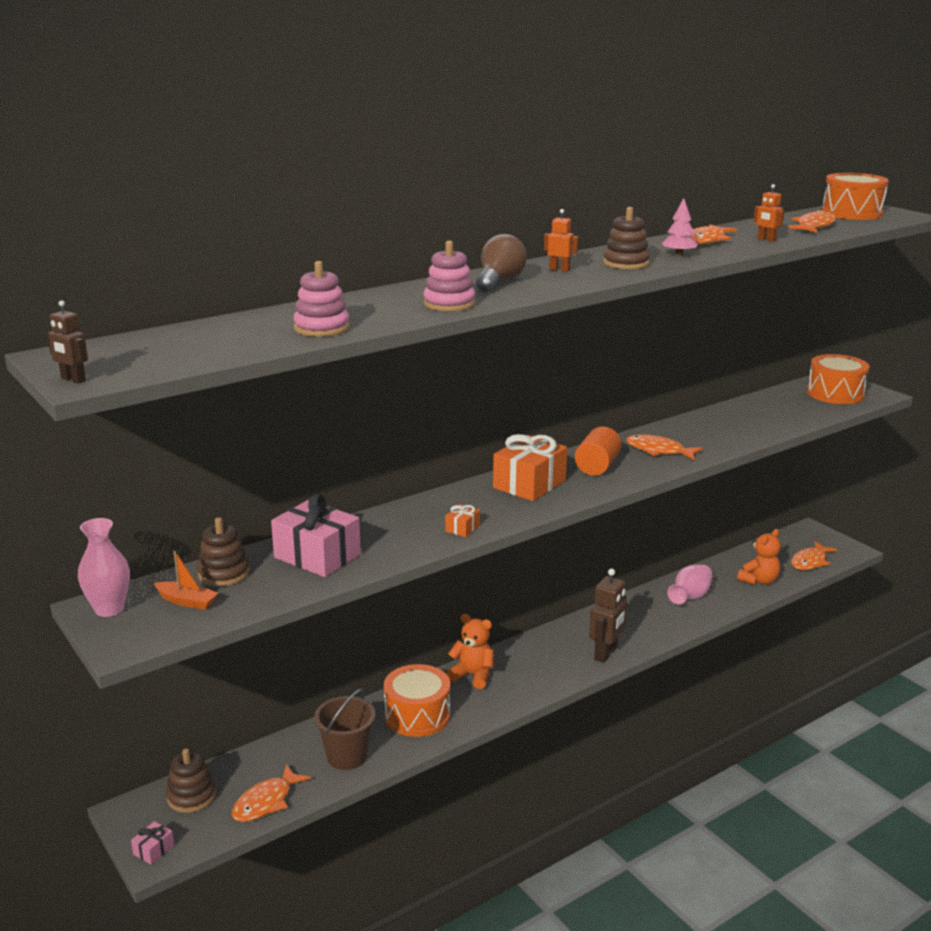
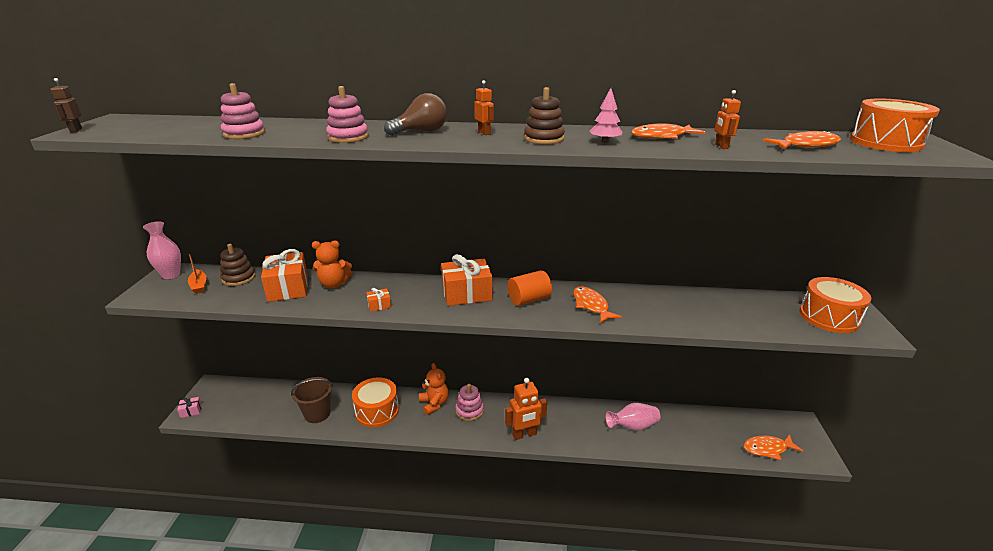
camera: 40 degrees right, 5 degrees up
(191, 796) = (238, 393): brown stacking toy -> none
(266, 802) = (256, 416): orange fish -> none
(317, 556) = (288, 288): pink gift -> orange gift
(521, 662) = (469, 410): none -> pink stacking toy
(606, 653) = (524, 434): brown robot -> orange robot
(759, 580) = (703, 441): orange teddy bear -> orange teddy bear (334, 284)

